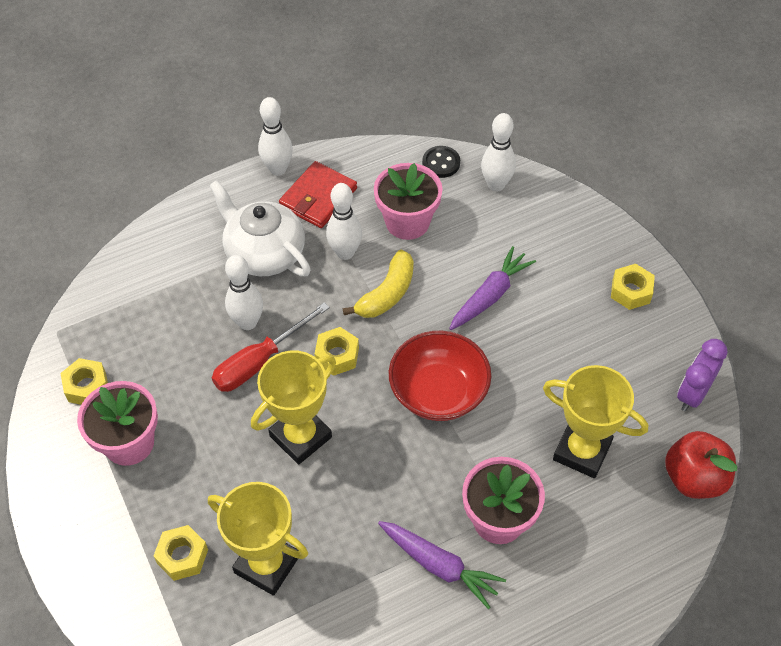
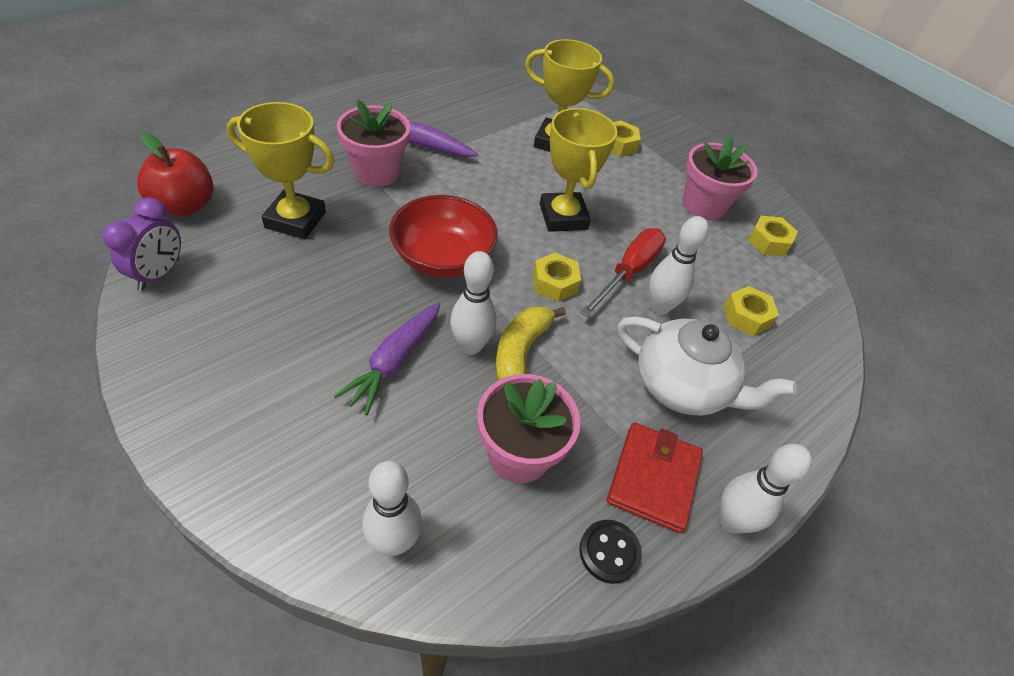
camera: 160 degrees right, 5 degrees down
(300, 436) = (563, 217): yellow trophy -> yellow trophy turned 45 degrees counterclockwise
(345, 253) = (587, 398): white bowling pin -> white bowling pin (470, 346)
(441, 163) = (489, 574): black button -> black button (609, 552)
(631, 291) = (203, 385): yellow nut -> yellow nut (746, 316)

